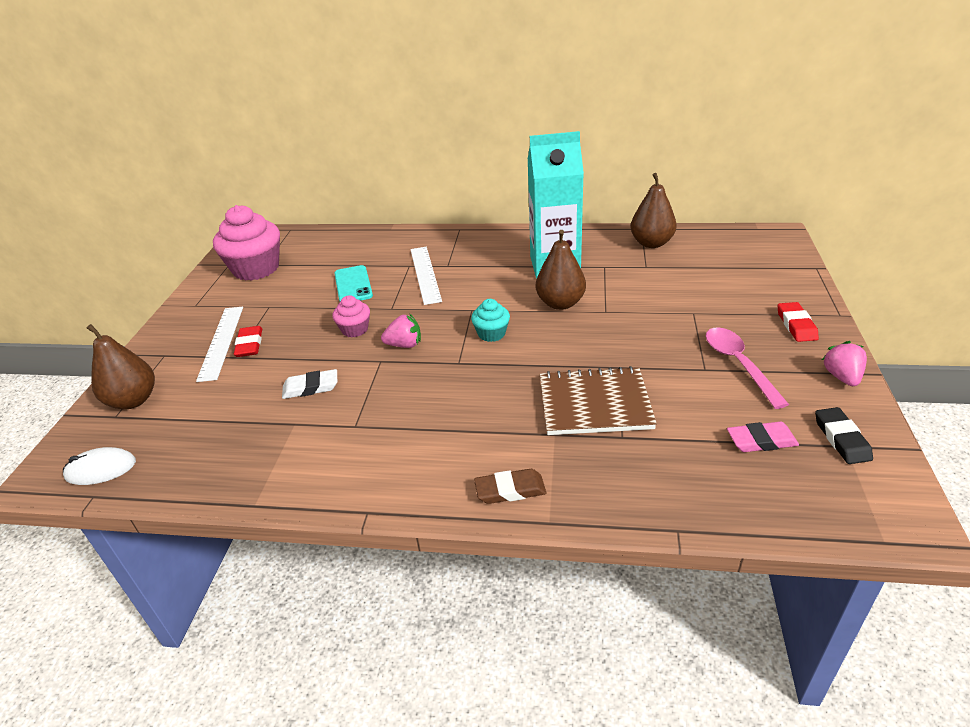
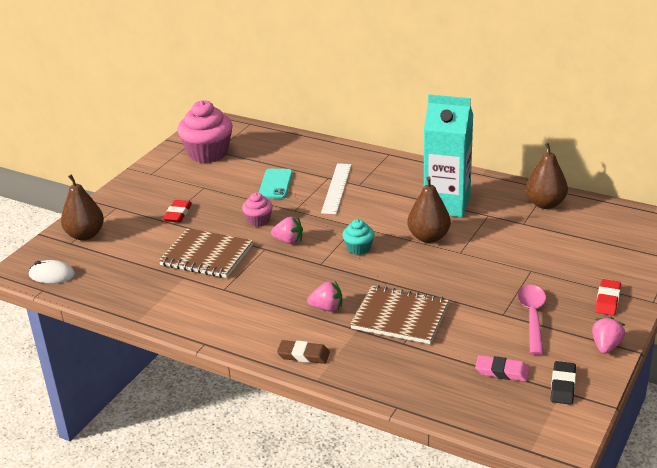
camera: 20 degrees right, 5 degrees down
(221, 342) = (159, 207): white ruler -> none
(311, 387) = (206, 255): white eraser -> brown notebook
(500, 416) = (327, 308): none -> pink strawberry

